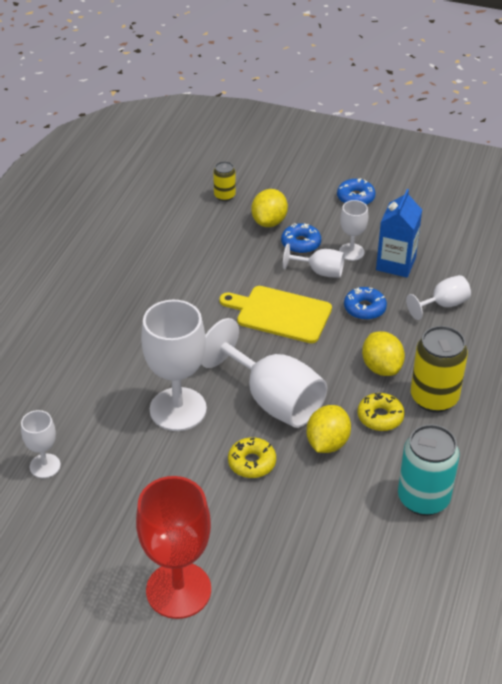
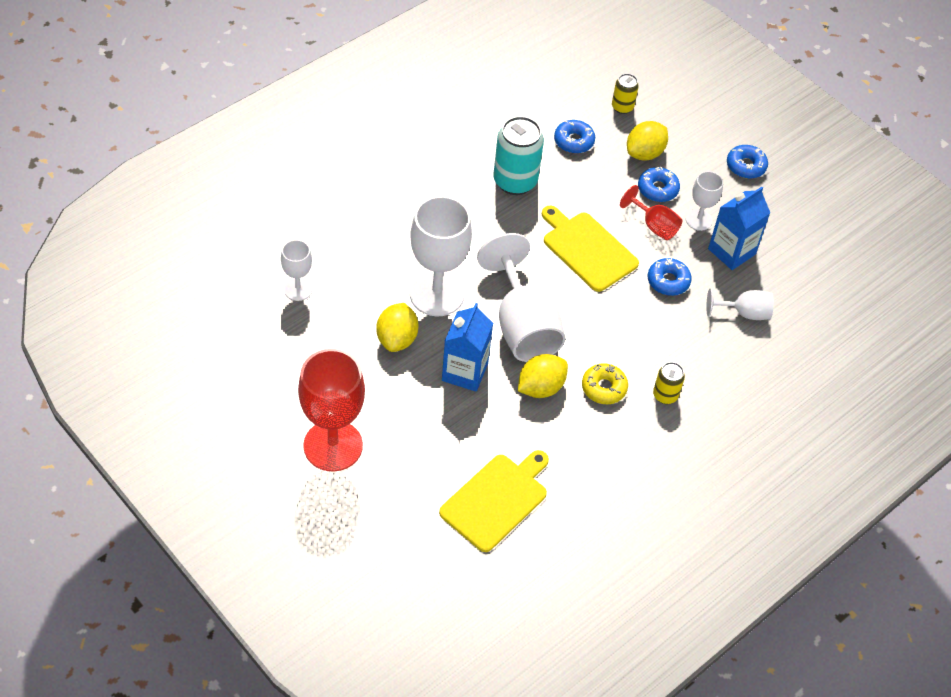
camera: 25 degrees right, 10 degrees up
(204, 237) = (573, 141): none -> blue donut
(252, 462) = (464, 372): yellow donut -> blue carton
(320, 272) = (654, 226): white goblet -> red goblet
(363, 559) = (496, 500): none -> yellow cutting board
(381, 367) = (640, 344): yellow lemon -> yellow lemon (397, 339)
(423, 499) = (585, 477): turquoise can -> turquoise can (515, 181)
(434, 398) = (665, 395): yellow can -> yellow can, size x0.53

